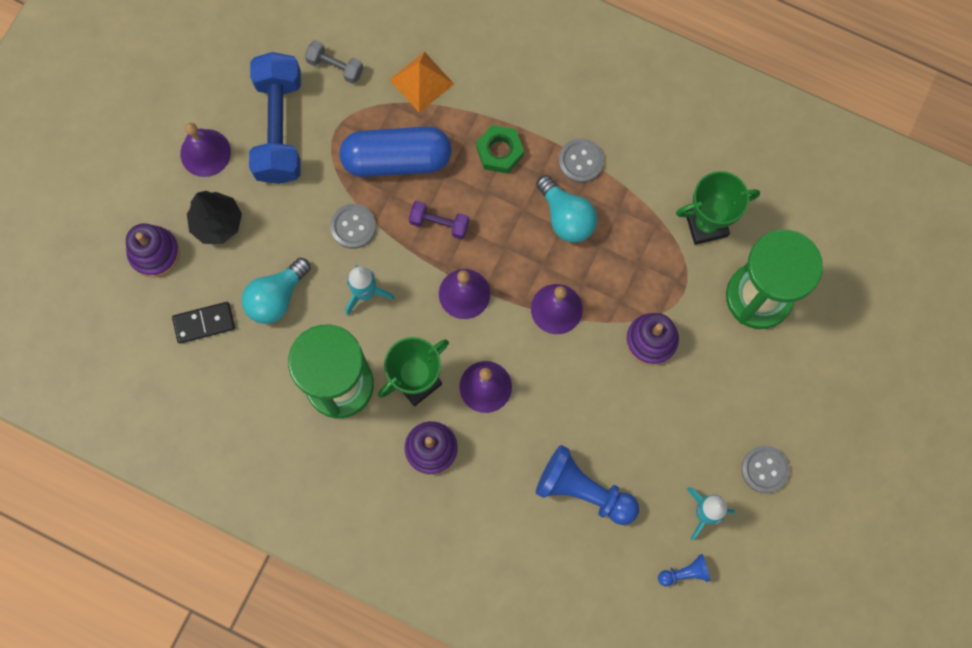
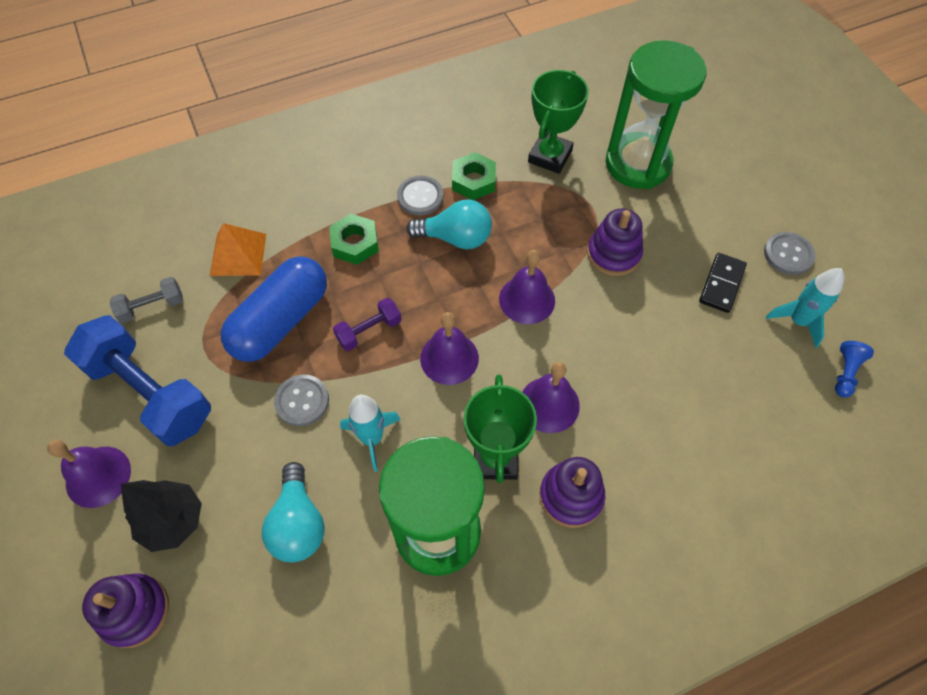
camera: 50 degrees left, 15 degrees down
(204, 323) = (254, 619): black domino -> black domino (721, 284)
(583, 491) = (710, 397): blue pawn -> none
(630, 187) = (473, 181): none -> green nut

